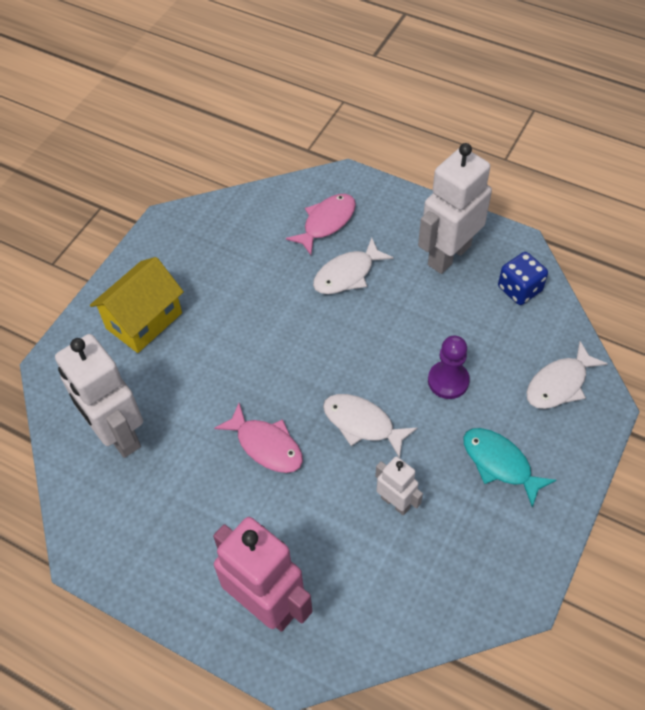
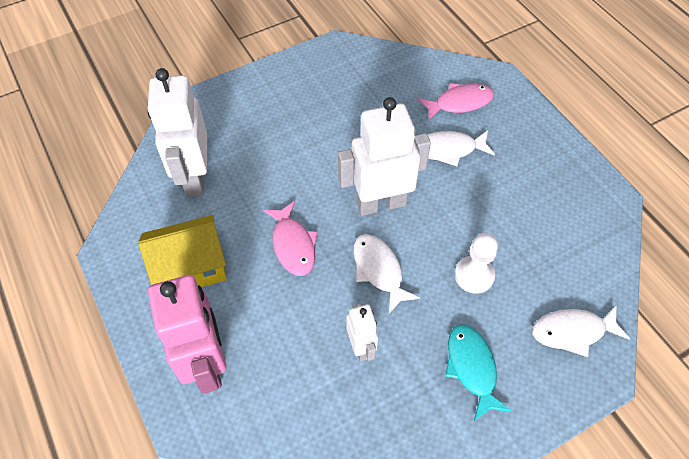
camera: 30 degrees right, 0 degrees up
(144, 321) = (271, 108): yellow house -> yellow house (191, 269)
(448, 255) = (545, 176): white robot -> white robot (381, 203)
(448, 381) = (474, 275): purple pawn -> white pawn
(519, 289) = (590, 234): blue dice -> none

